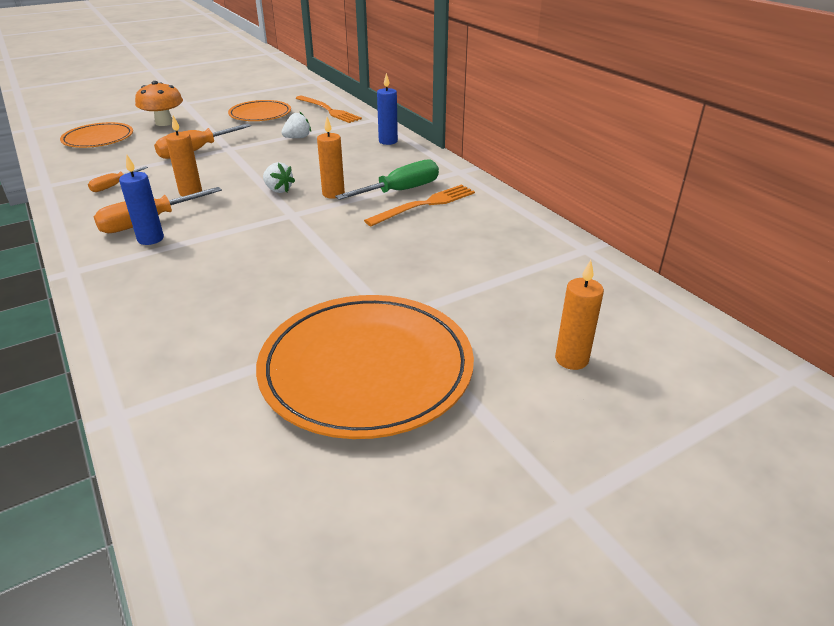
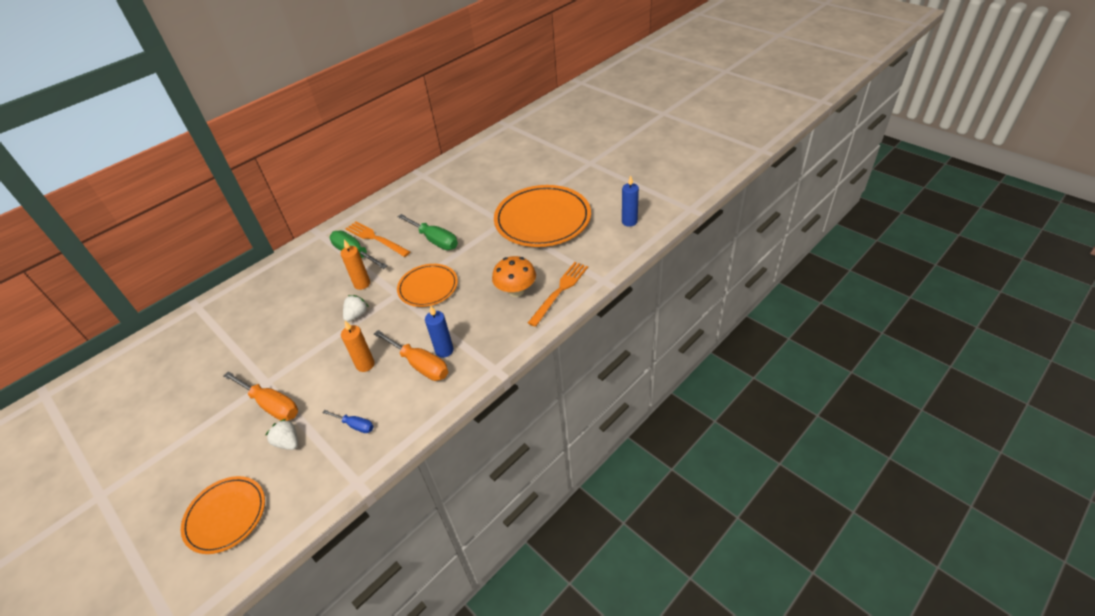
camera: 100 degrees left, 10 degrees up
(113, 186) = (355, 425): orange screwdriver -> blue screwdriver
(164, 123) = (178, 477): orange mushroom -> orange mushroom (516, 291)
(260, 114) = (164, 398): orange plate -> orange plate (428, 287)
(297, 138) = (242, 343): white strawberry -> white strawberry (288, 442)
(328, 110) = (163, 347): orange fork -> orange fork (560, 291)
(386, 248) = (435, 240): none -> green screwdriver
(388, 141) = (257, 284): blue candle -> blue candle (629, 222)
(571, 359) = (516, 170): orange candle -> none

